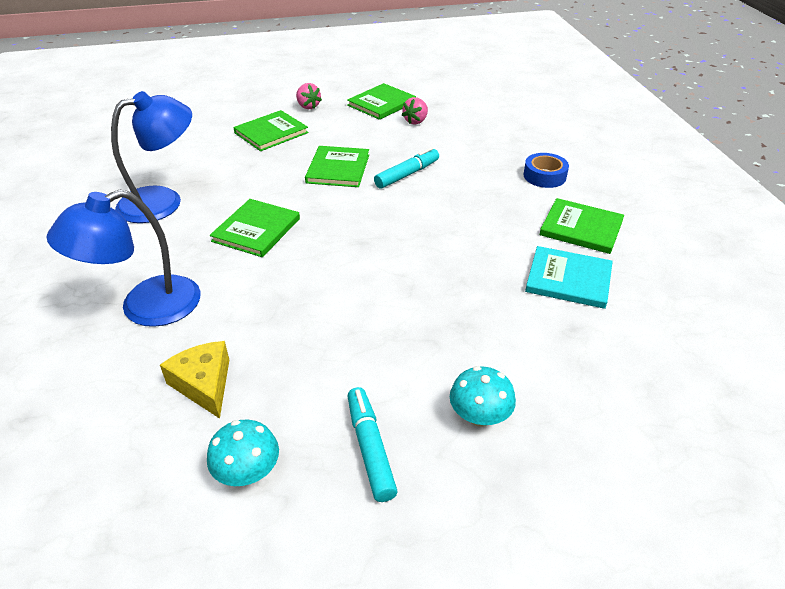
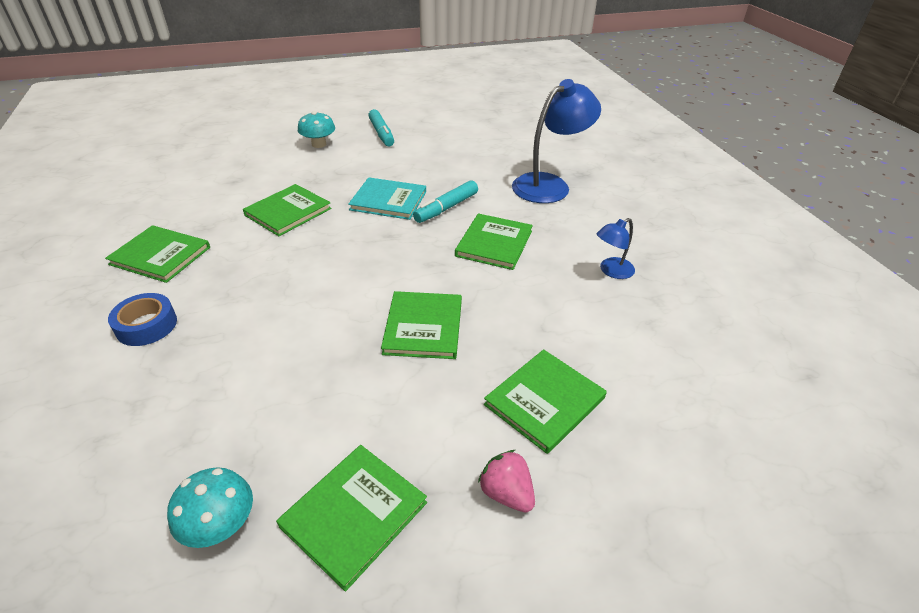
camera: 175 degrees right, 0 degrees up
(163, 201) = (611, 271): blue lamp -> blue lamp, size x0.50
(204, 384) = (482, 152): yellow cheese -> none
(247, 472) = (442, 126): turquoise mushroom -> turquoise mushroom (221, 525)
(407, 174) = (331, 321): turquoise marker -> turquoise marker (446, 208)
(416, 121) = (294, 450): pink strawberry -> none
(478, 275) = (288, 212): none -> green book
(568, 279) = (212, 211): turquoise book -> turquoise book (388, 201)

